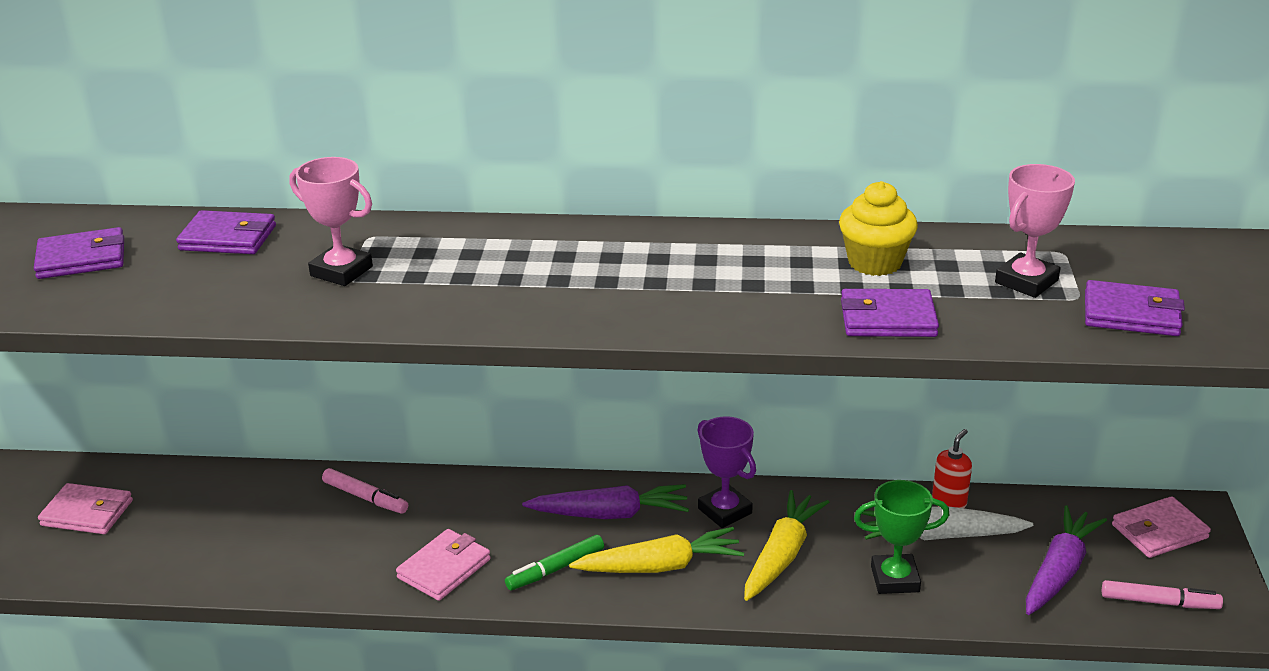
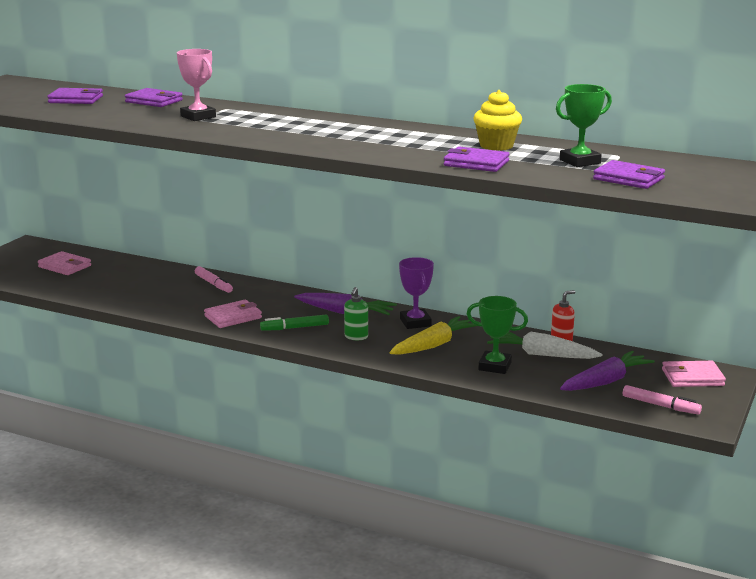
camera: 20 degrees right, 10 degrees down
(660, 566) = (356, 337): yellow carrot -> green soap dispenser
(1026, 281) = (580, 161): pink trophy -> green trophy

